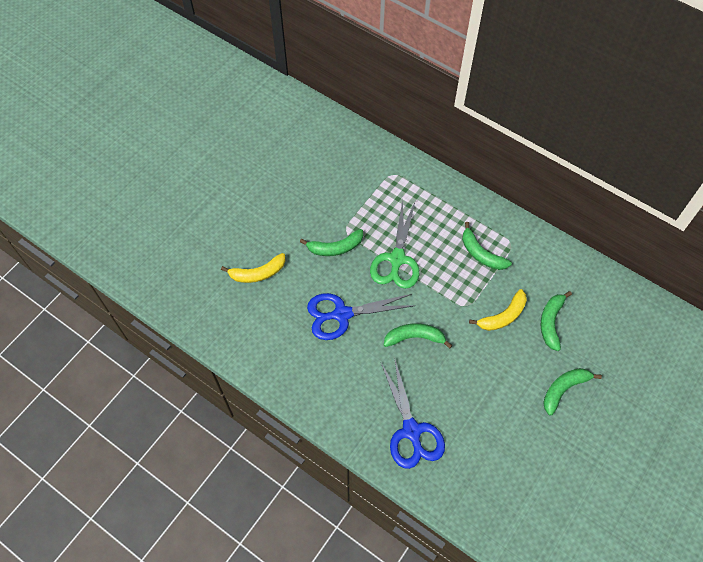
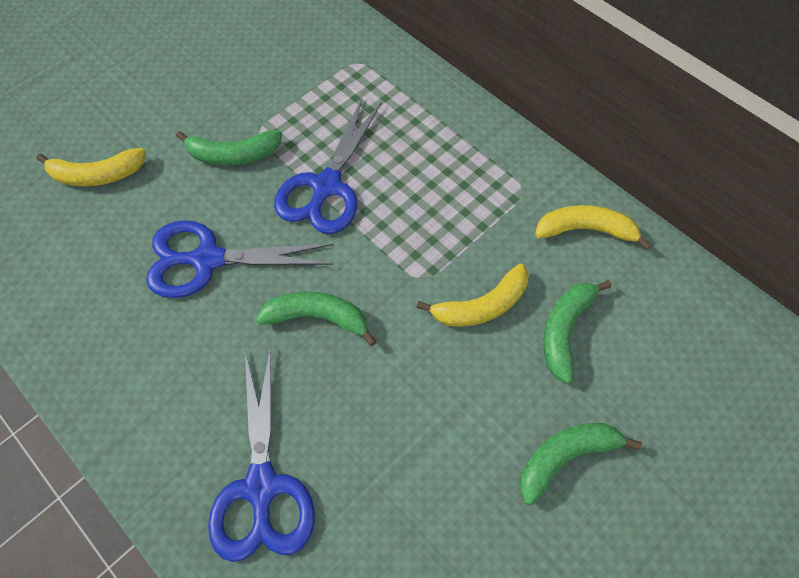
camera: 10 degrees right, 0 degrees up
(397, 259) = (326, 186): green scissors -> blue scissors
(481, 254) = (468, 198): green banana -> none
(551, 262) = (585, 230): none -> yellow banana

